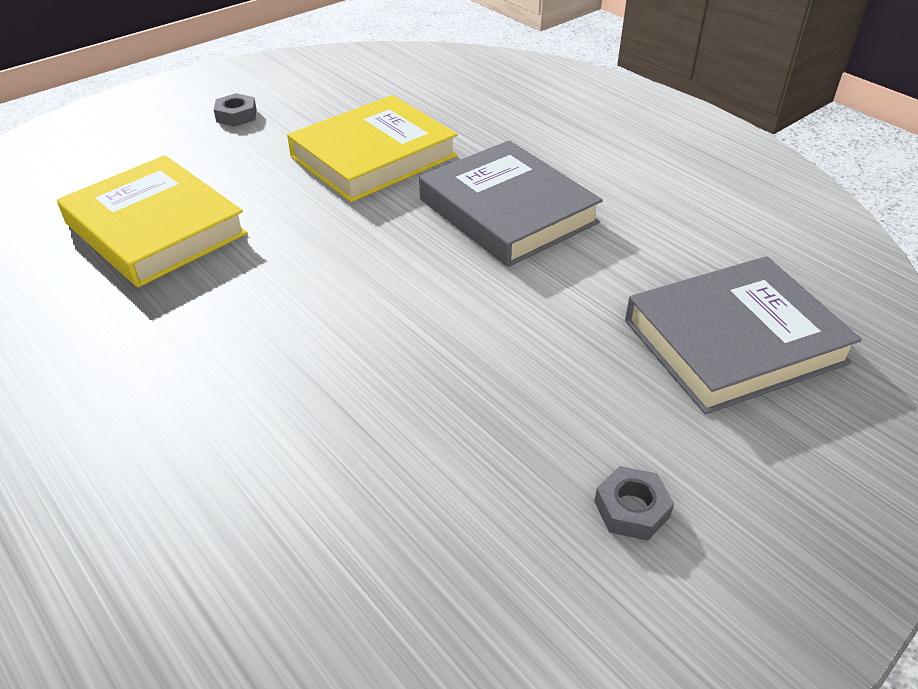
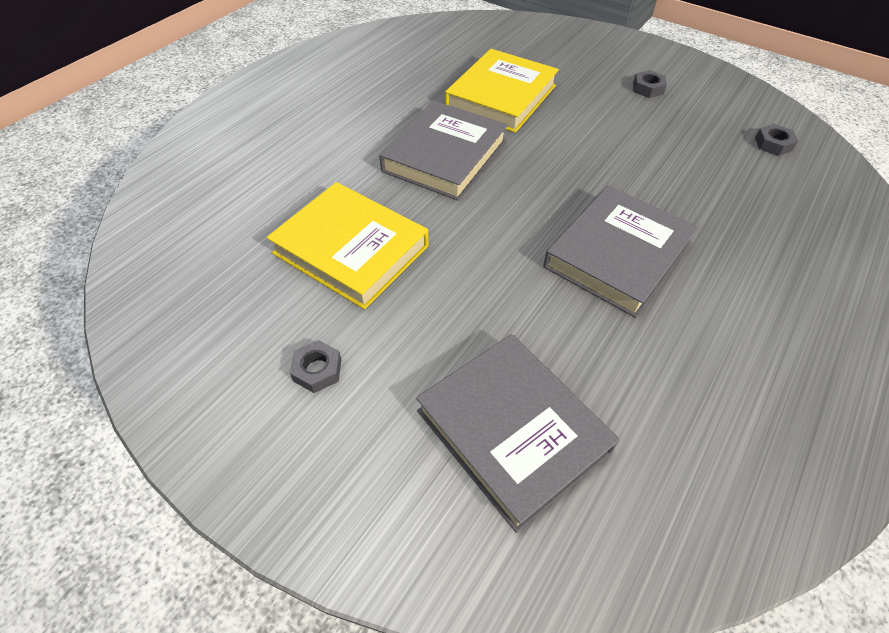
camera: 75 degrees right, 10 degrees up
(253, 309) = (444, 156): none -> grey book
(373, 156) = (643, 165): yellow book -> yellow book (351, 249)
(387, 75) = (773, 144): none -> grey nut

